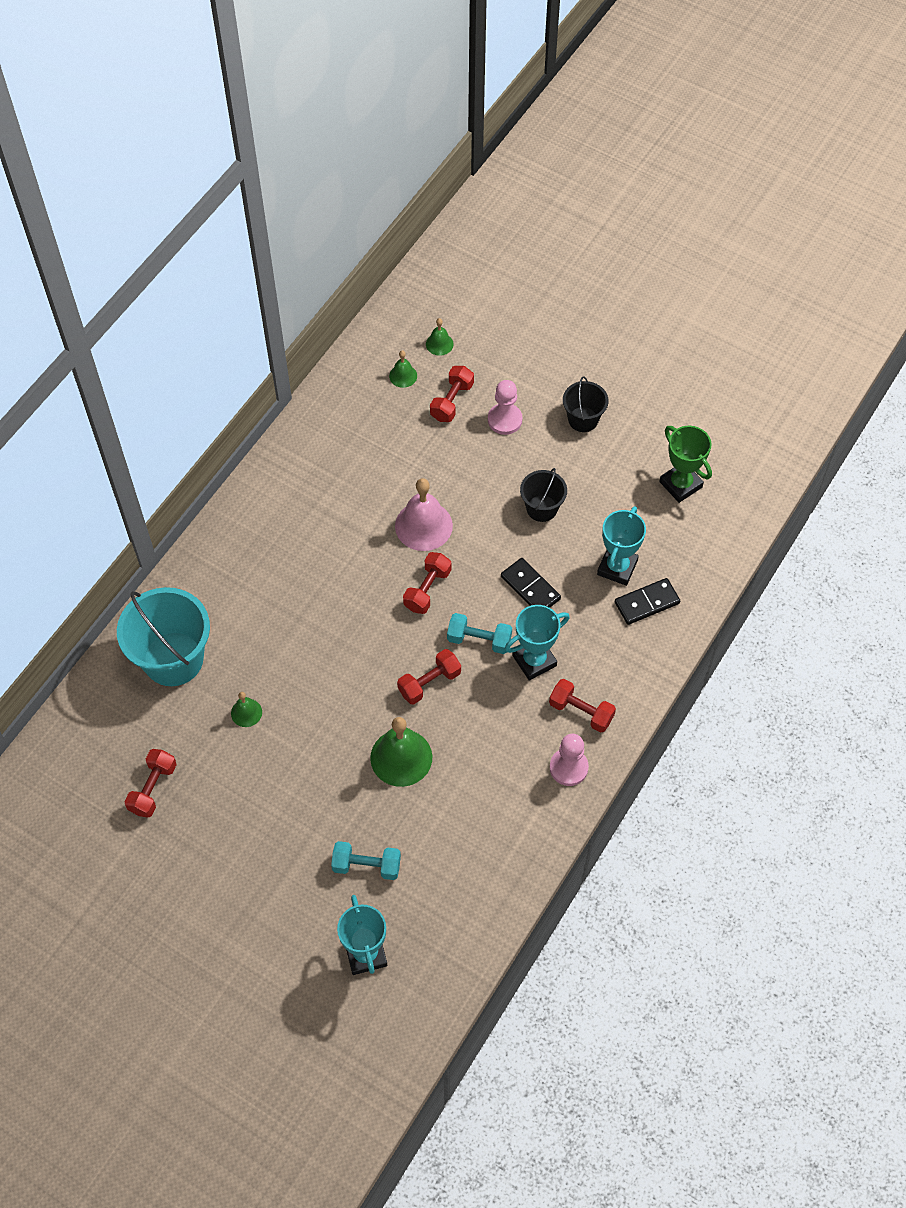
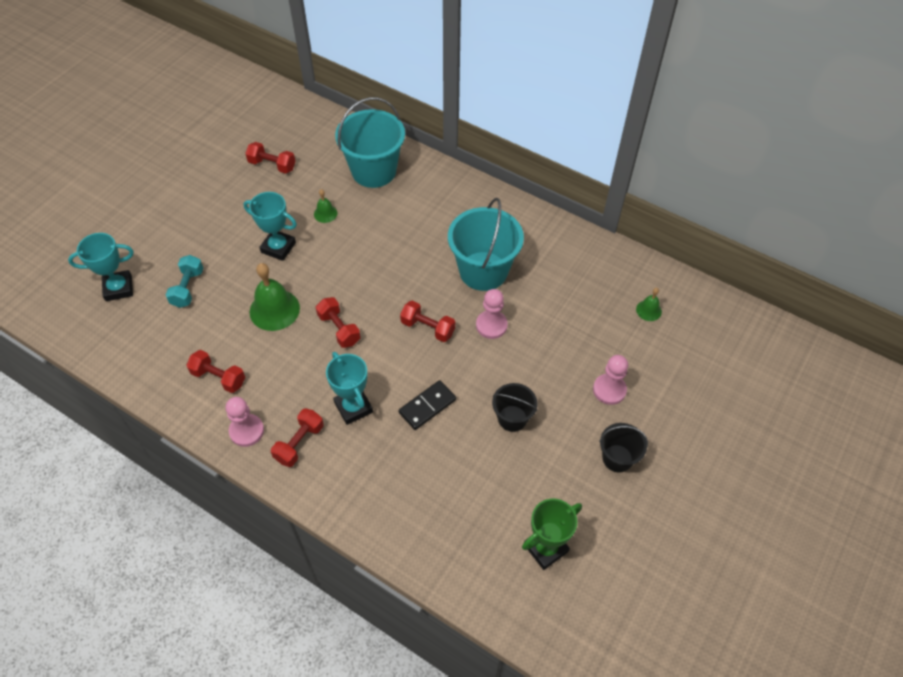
camera: 90 degrees right, 5 degrees down
(345, 533) = (483, 271): none -> turquoise bucket
(423, 525) = (491, 325): pink bell -> pink pawn
(439, 344) = (689, 338): green bell -> none
(452, 401) = (625, 347): red dumbbell -> red dumbbell (218, 377)
(479, 640) = (377, 365): turquoise dumbbell -> none
(617, 567) = (447, 481): turquoise trophy -> turquoise trophy (278, 247)
(647, 603) = (408, 506): black domino -> none

